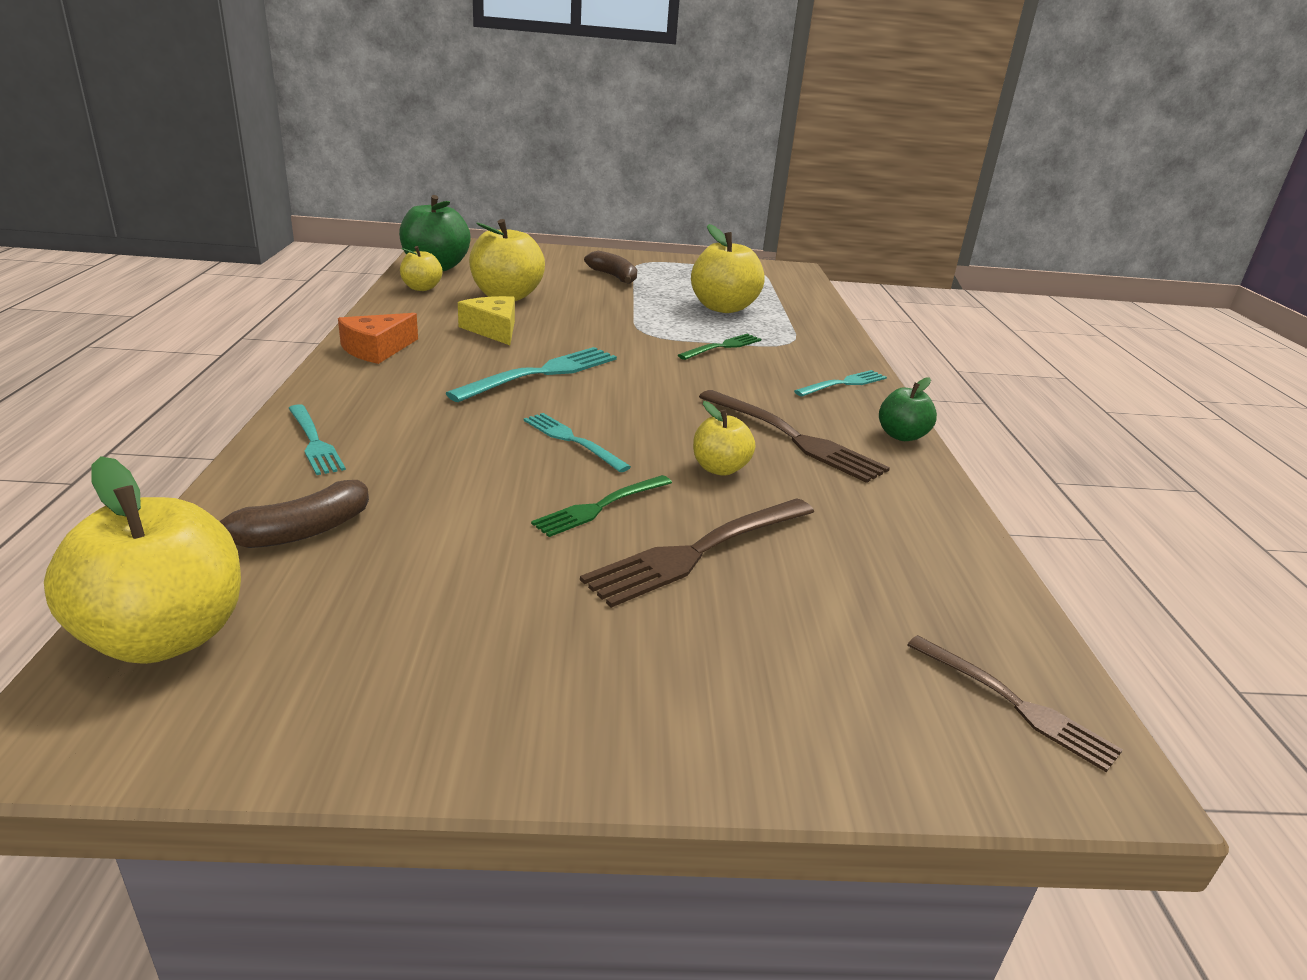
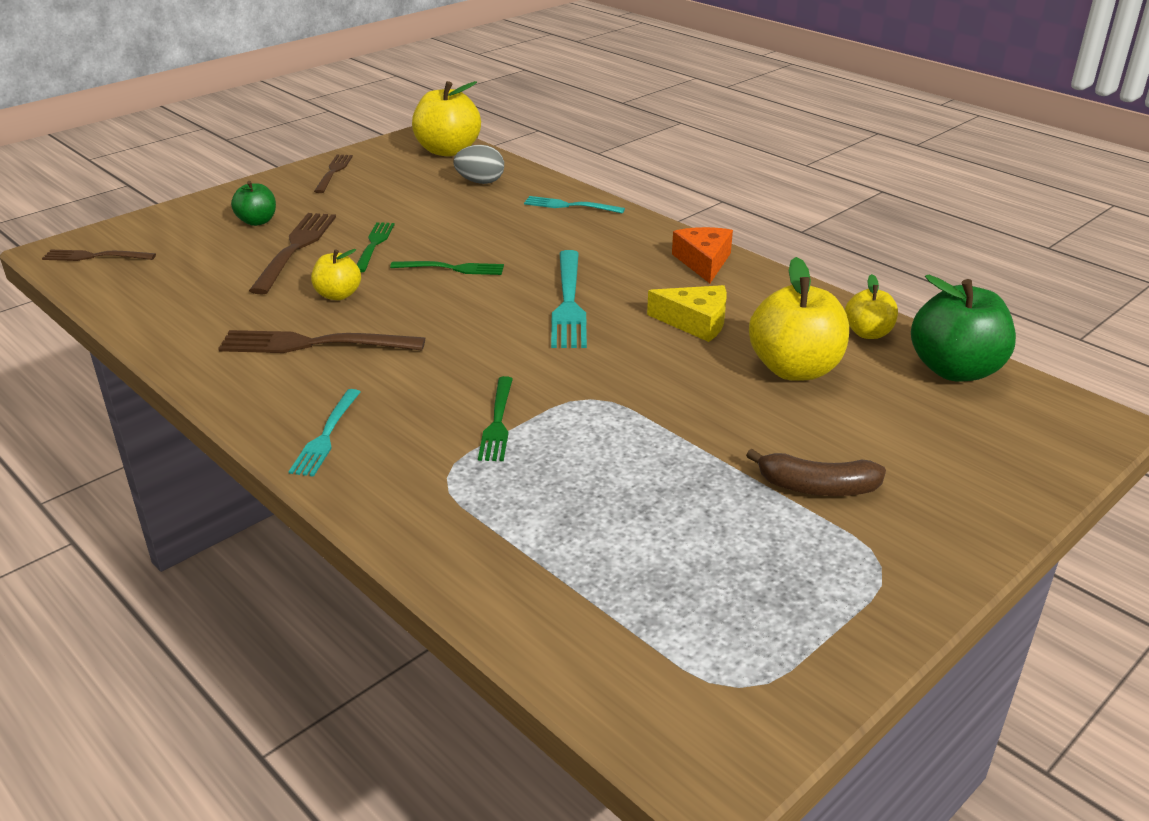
camera: 140 degrees right, 5 degrees up
(300, 532) = (480, 182): brown banana -> grey egg
(424, 705) = (333, 172): none -> brown fork
(572, 440) = (452, 268): turquoise fork -> green fork
(723, 308) = (602, 505): yellow apple -> none
(901, 436) = (227, 393): green apple -> green apple (257, 221)

